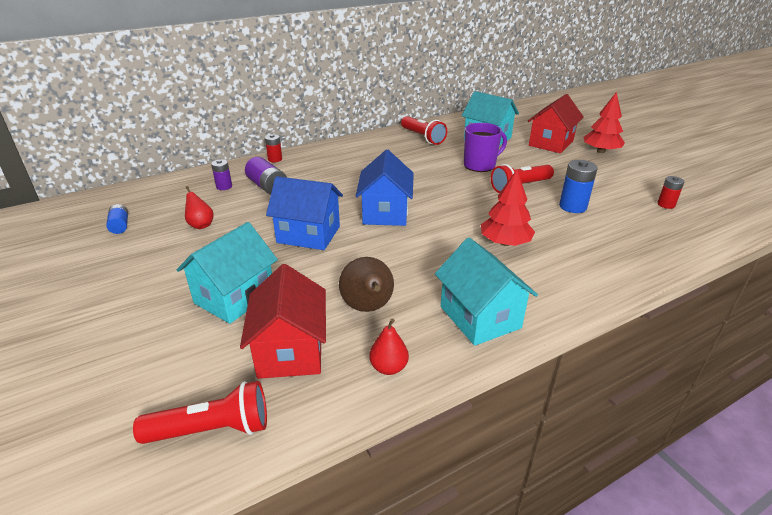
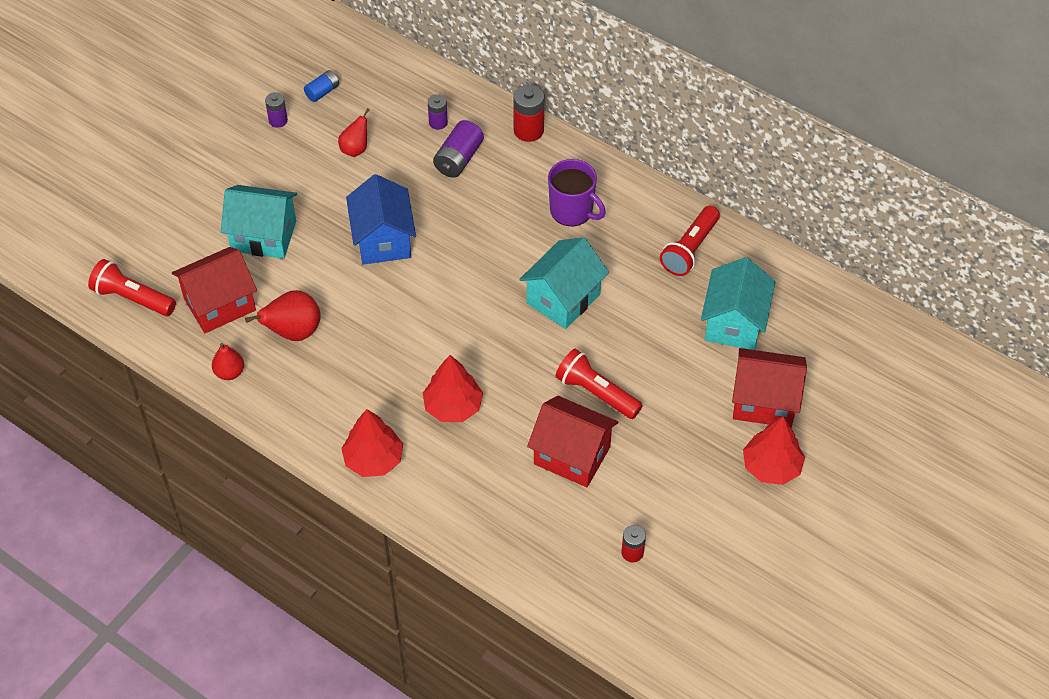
camera: 65 degrees right, 20 degrees up
(114, 255) = (278, 120): none -> purple battery
(212, 429) = (132, 298): red flashlight -> red flashlight turned 150 degrees clockwise
(275, 159) = (528, 130): red battery -> red battery, size x1.61
(368, 308) = (293, 332): brown pear -> red pear
(385, 213) = (459, 285): blue house -> none
(480, 165) = (636, 337): purple mug -> purple mug (572, 211)
(480, 317) = (318, 415): turquoise house -> turquoise house (563, 298)
(547, 296) = (373, 459): none -> red tree
(573, 206) = (572, 455): blue battery -> red house

